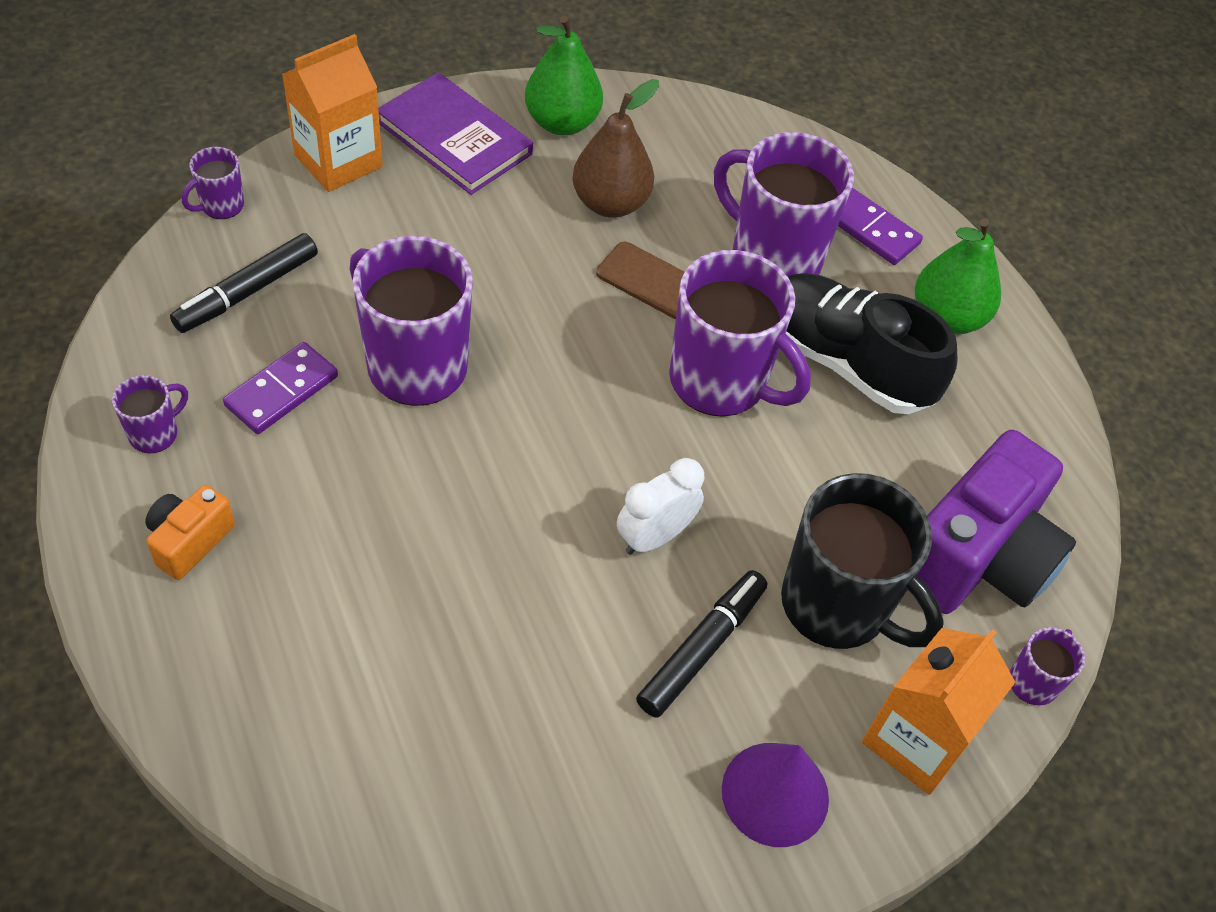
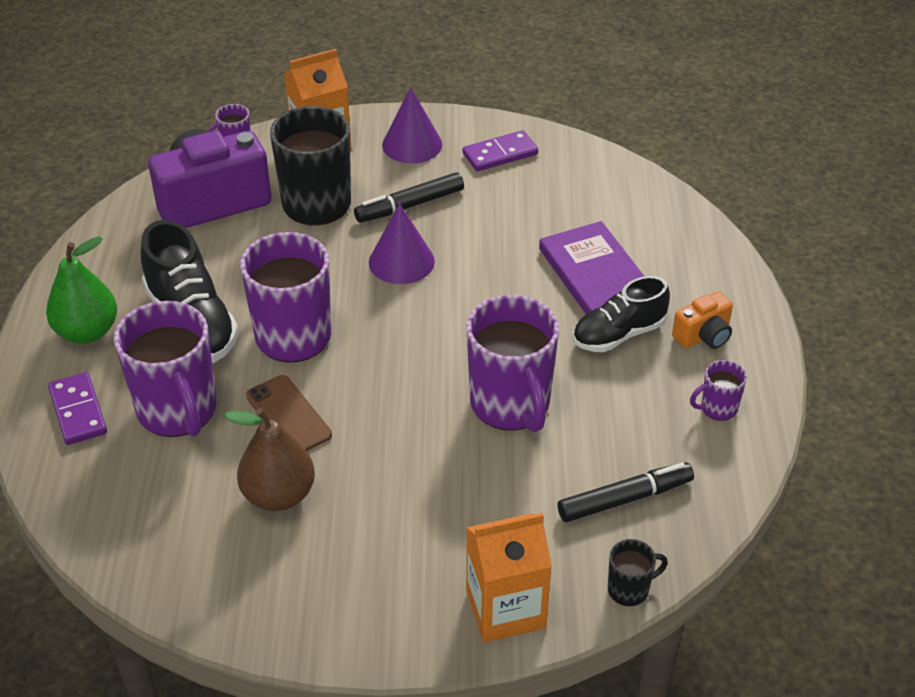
camera: 150 degrees left, 10 degrees down
(221, 206) = (629, 589): purple mug -> black mug
(281, 391) = (617, 413): purple domino -> purple domino (500, 154)
(310, 507) = (618, 334): none -> black shoe
(454, 138) = (383, 604): purple book -> purple book (595, 274)
(562, 123) = (269, 592): green pear -> none
(654, 537) = (401, 261): white clock -> purple cone

